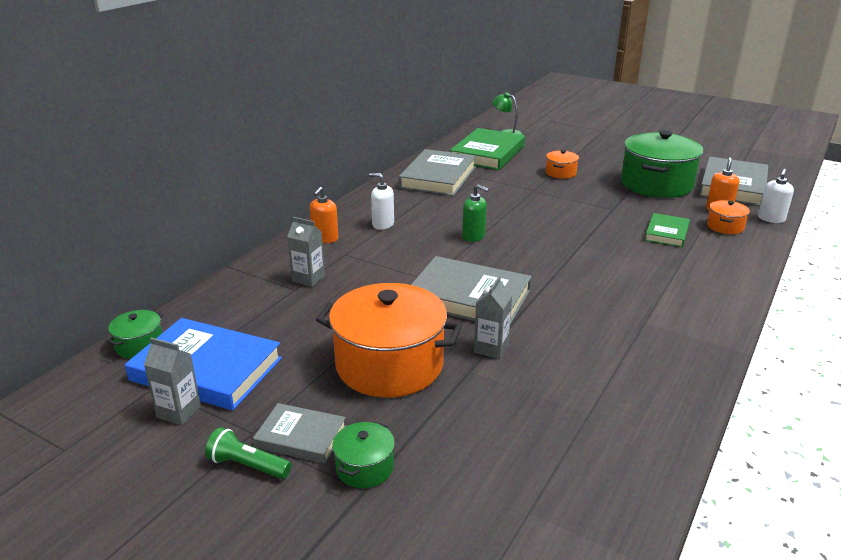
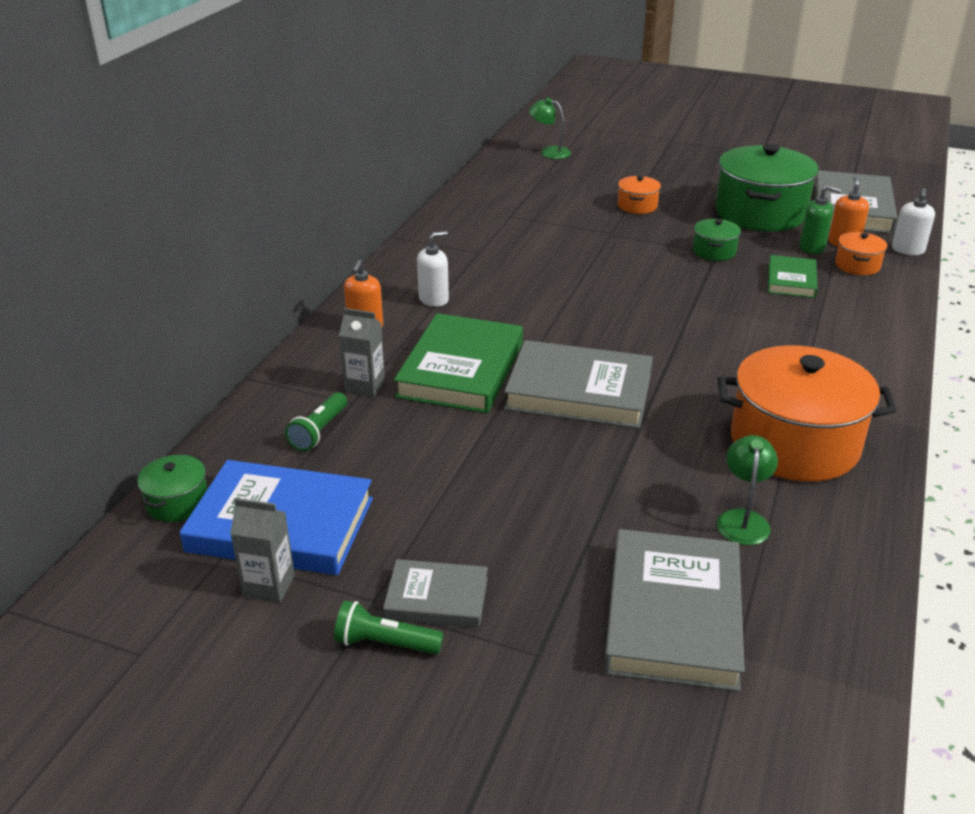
camera: 10 degrees left, 5 degrees up
(262, 307) = (319, 431): none -> green flashlight
(364, 467) = (529, 626): green pot -> green pot (714, 251)
(383, 224) = (434, 299): white soap dispenser -> white soap dispenser turned 135 degrees clockwise
(389, 365) = (512, 492): orange pot -> orange pot (794, 443)
(438, 177) = (482, 224): grey book -> grey book (672, 615)
(473, 236) = (556, 306): green soap dispenser -> green soap dispenser (812, 247)
(488, 153) = (535, 184): green book -> green book (461, 369)
(491, 348) = (628, 456): grey carton -> none
(569, 406) = (743, 519): none -> green lamp

